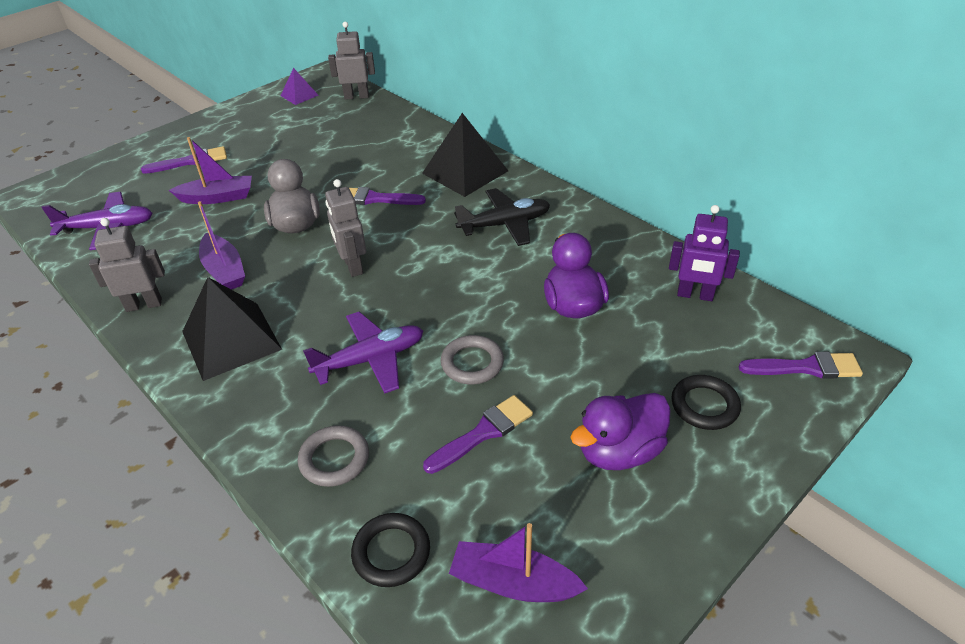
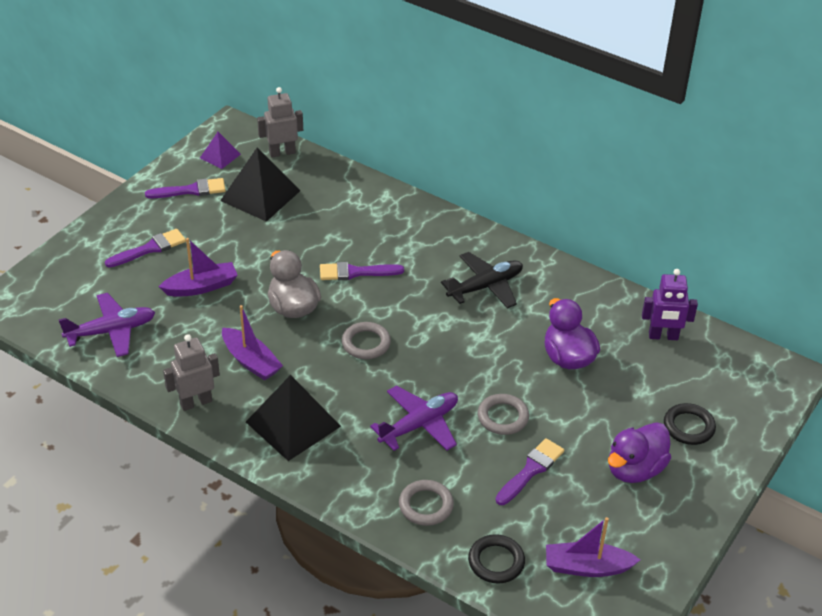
camera: 15 degrees left, 0 degrees up
(352, 266) = (366, 343): grey robot -> grey ring
(465, 172) = (428, 234): black pyramid -> black pyramid (260, 195)
(806, 367) = (757, 387): purple brush -> purple brush (191, 190)

